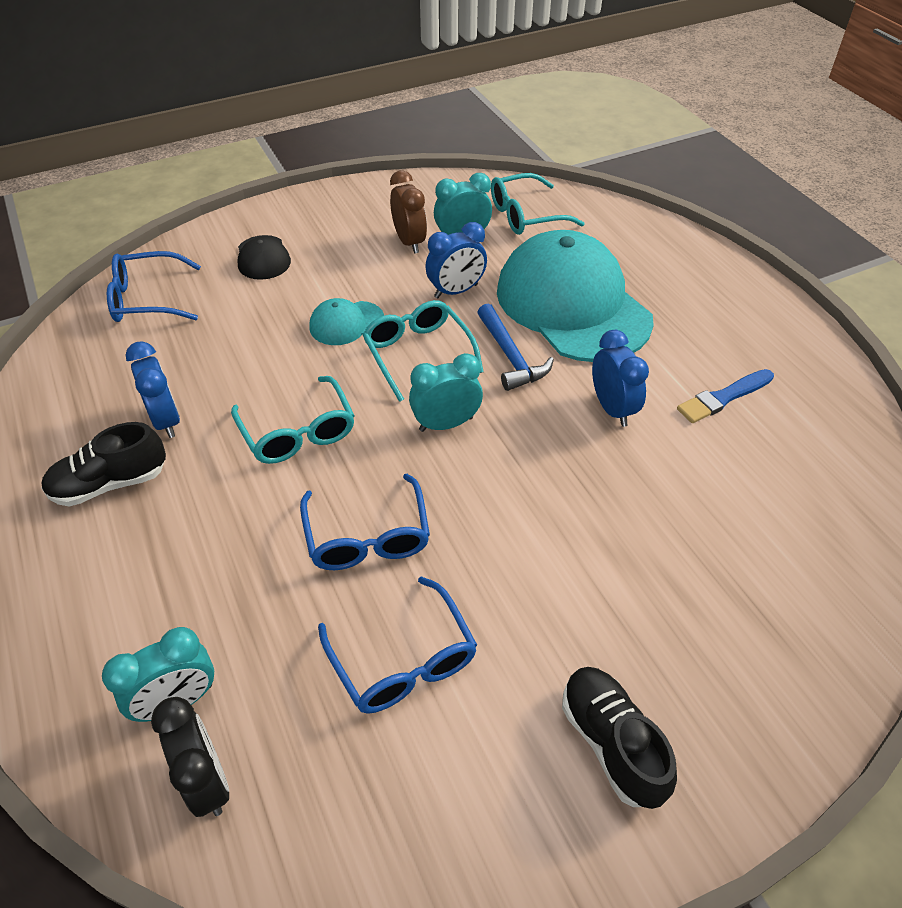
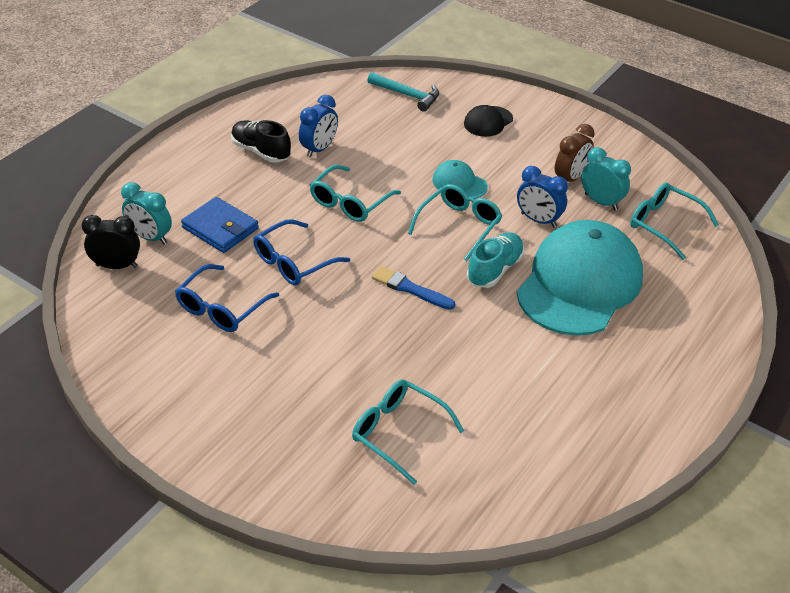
camera: 60 degrees right, 5 degrees down
(147, 299) = (407, 95): blue glasses -> turquoise hammer
(207, 780) = (117, 266): black clock -> black clock turned 120 degrees counterclockwise
(232, 596) = (220, 228): none -> blue wallet
(446, 424) = (406, 262): turquoise clock -> none
(510, 356) = (495, 270): blue hammer -> turquoise shoe
(611, 743) = (220, 411): black shoe -> none
(612, 408) = (485, 337): blue clock -> none
(723, 398) = (548, 395): blue brush -> blue brush (410, 289)
(730, 550) = (398, 433): none -> turquoise glasses

